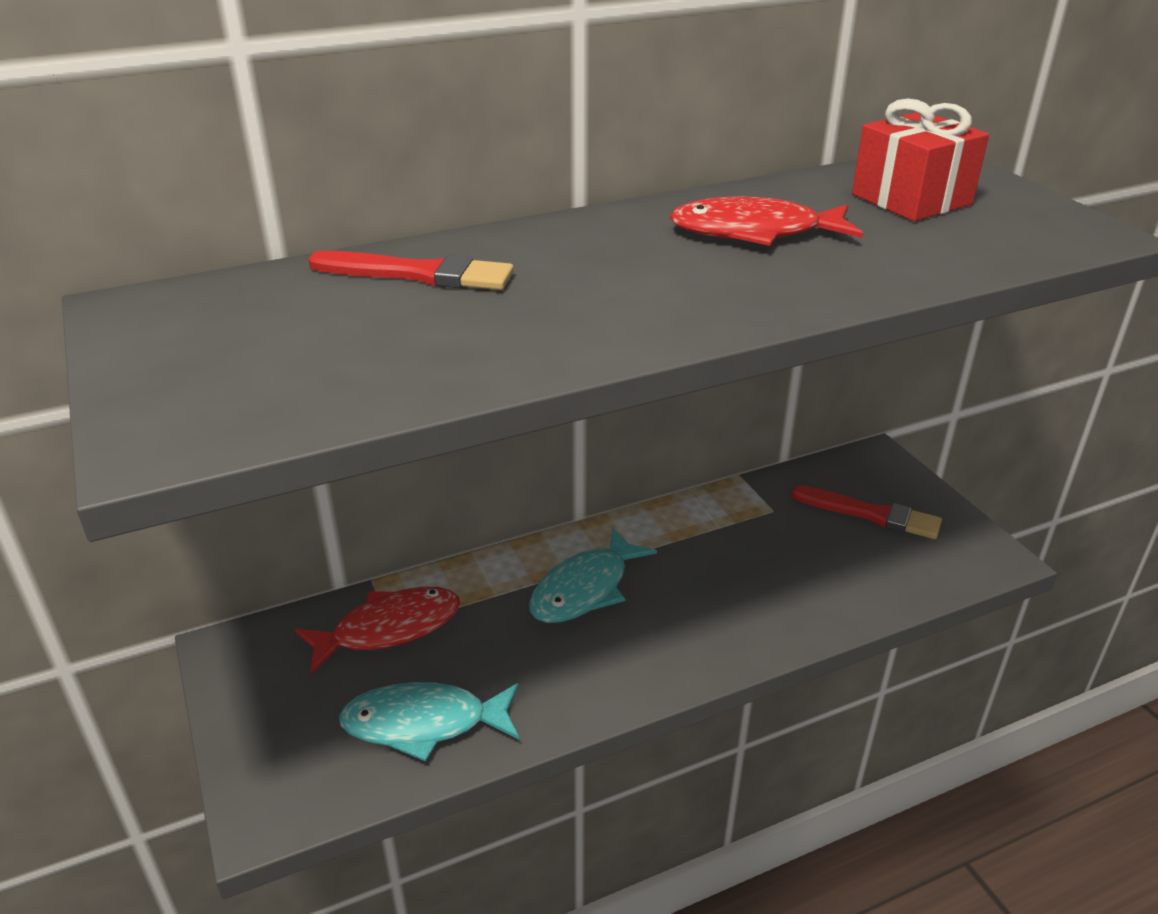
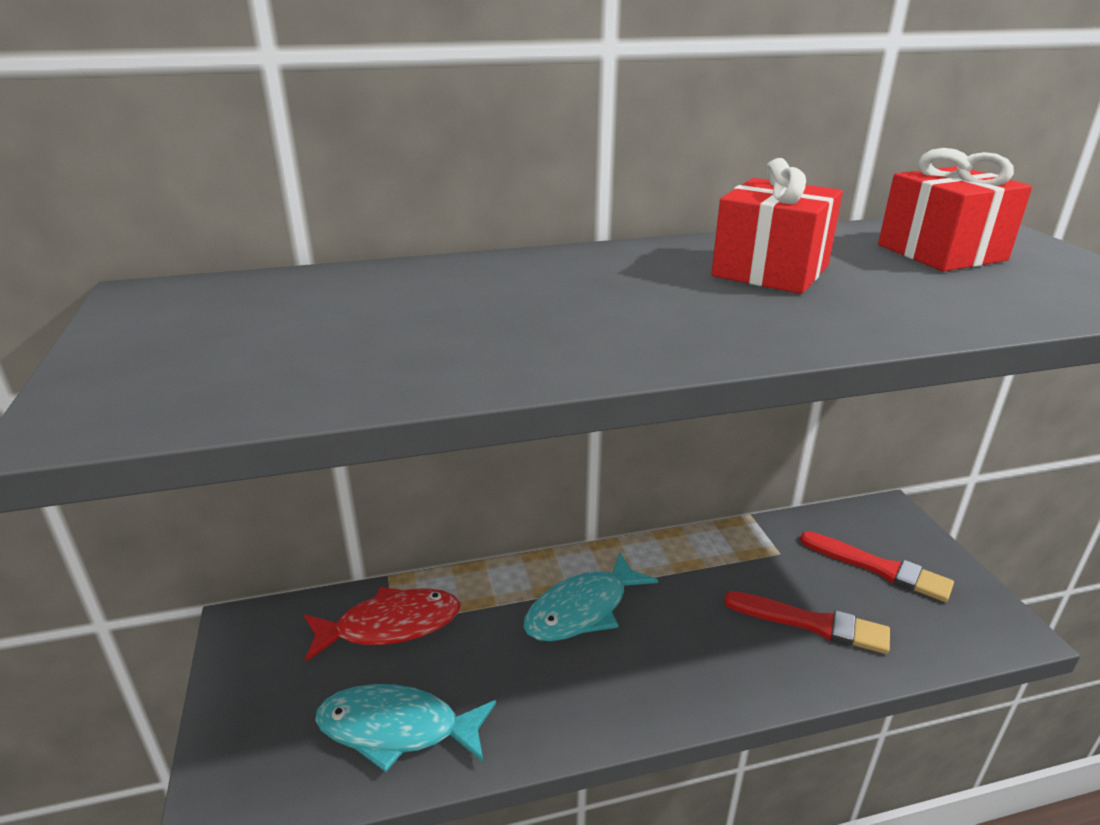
camera: 10 degrees right, 5 degrees down
(418, 274) = (424, 285): red brush -> red brush (812, 623)
(754, 232) = (770, 271): red fish -> red gift

